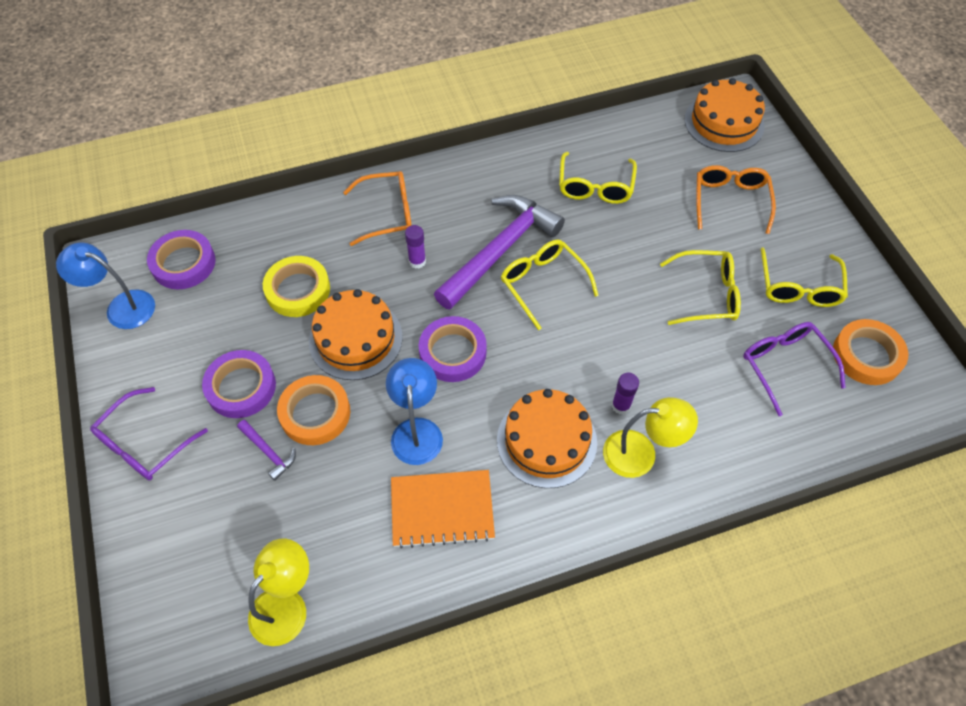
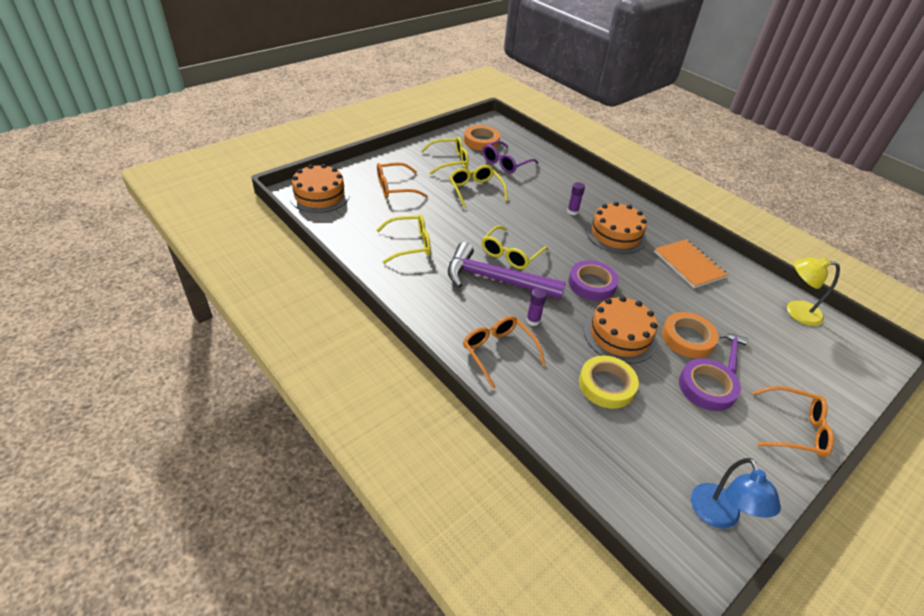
camera: 115 degrees left, 15 degrees down
(145, 443) = (794, 428): purple glasses -> orange glasses
(183, 263) = (642, 486): purple tape -> none
(416, 430) = (655, 286): blue lamp -> none
(641, 453) = (594, 202): yellow lamp -> none

